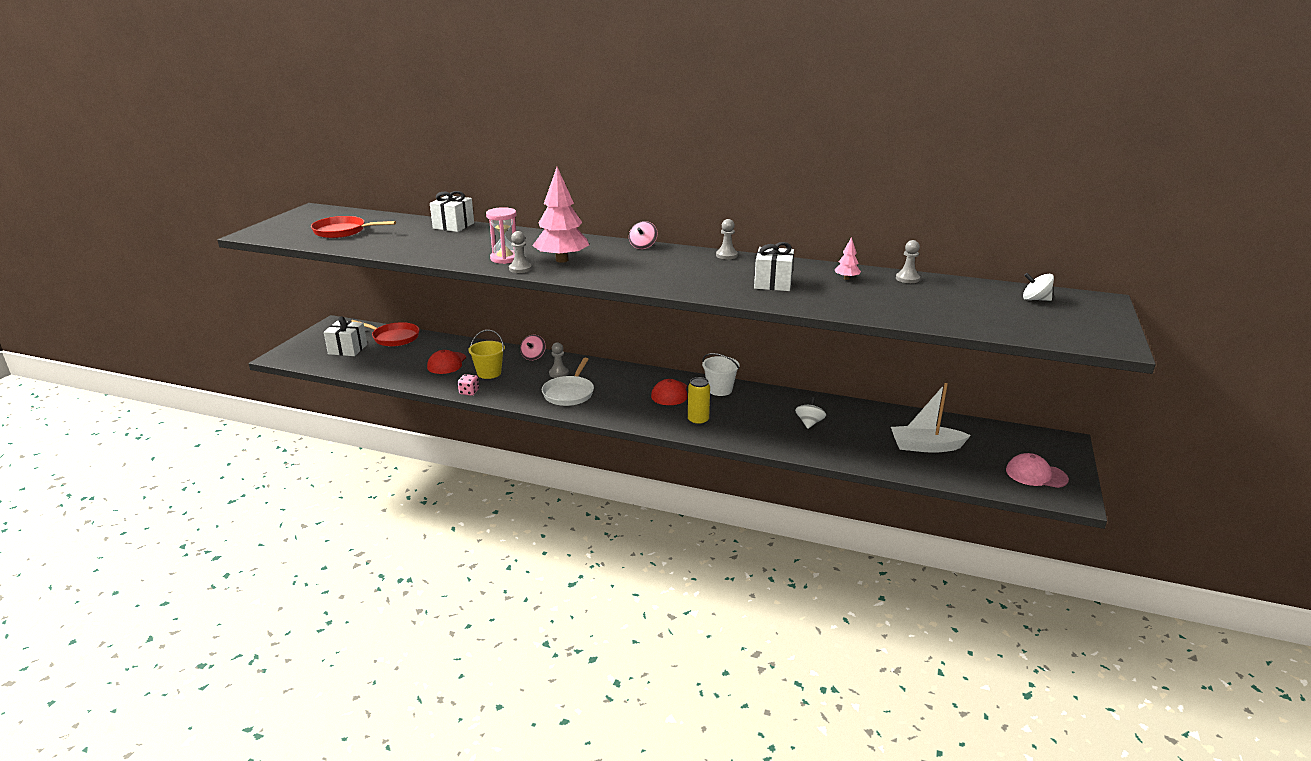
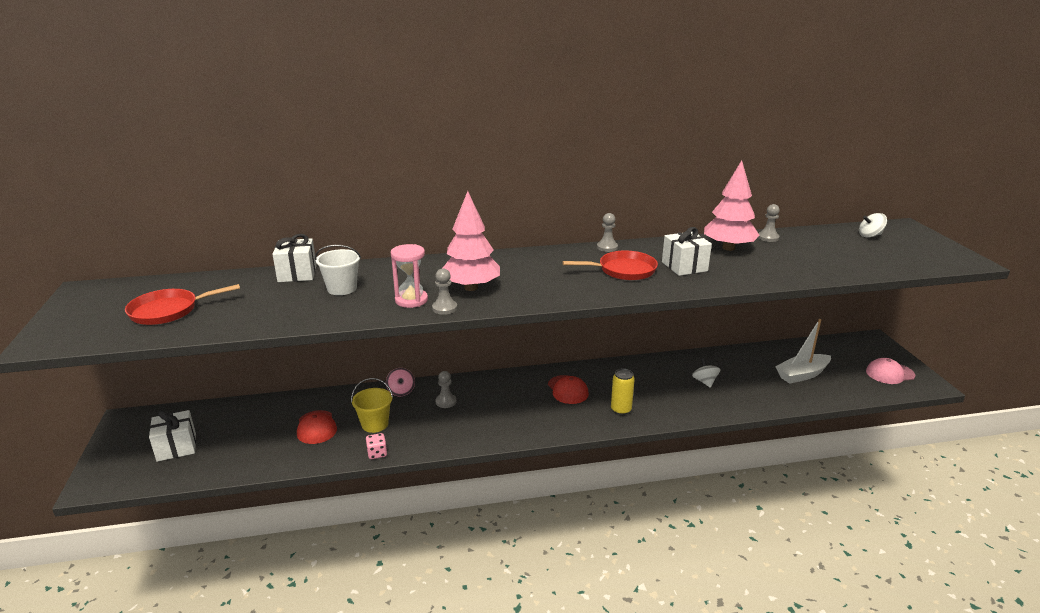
camera: 30 degrees left, 0 degrees up
(393, 337) = (220, 415): red pan -> red pan (623, 270)
(569, 393) = (479, 420): white pan -> none
(643, 246) = (523, 254): pink spinning top -> none
(719, 390) = (604, 373): white bucket -> white bucket (342, 288)
(846, 278) = (728, 248): pink tree -> pink tree, size x2.29

